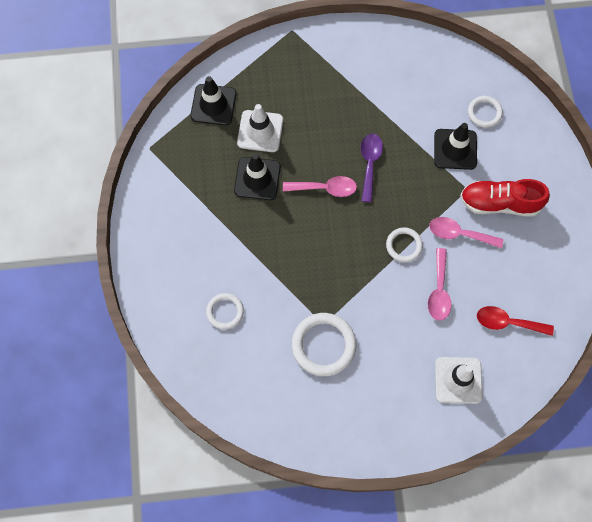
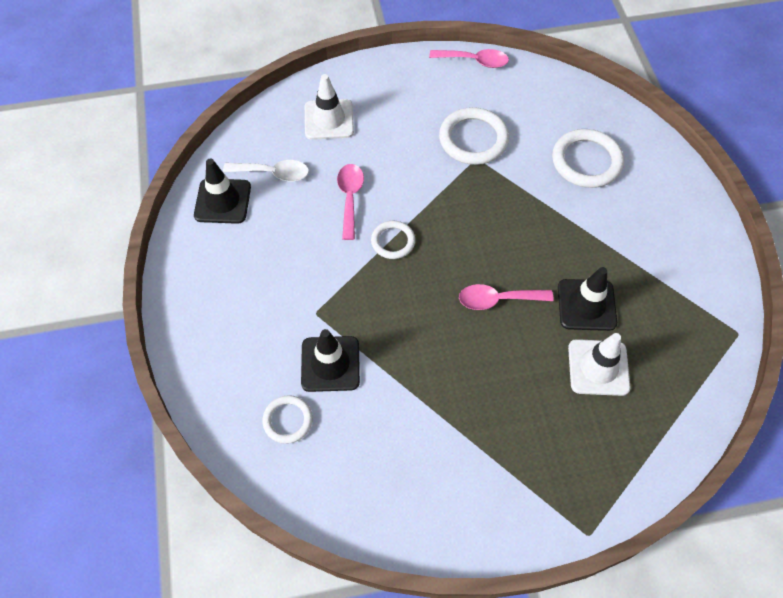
camera: 175 degrees right, 10 degrees down
(213, 105) = (673, 400): black traffic cone -> black traffic cone (222, 201)
(225, 311) = (586, 161): white ring -> white ring, size x1.70
(370, 163) = (444, 335): purple spoon -> none
(459, 234) = (326, 259): pink spoon -> pink spoon (474, 61)
(499, 203) = (274, 299): red shoe -> none
(507, 322) = (273, 173): red spoon -> white spoon

